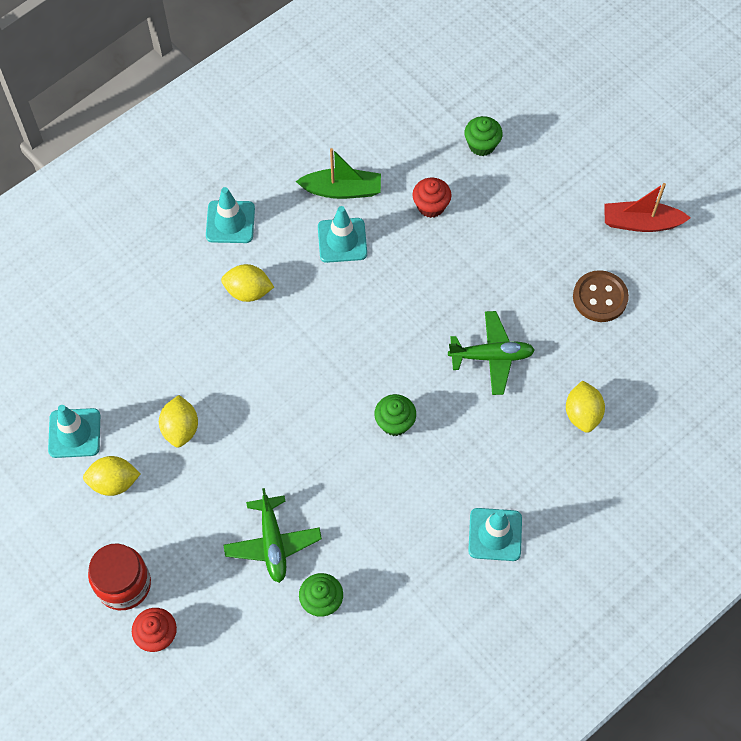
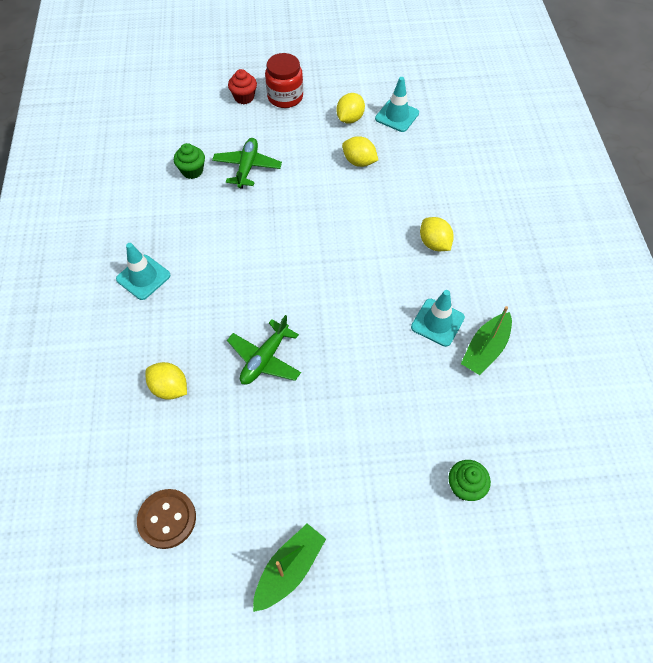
camera: 125 degrees right, 5 degrees down
(230, 222) = (502, 263): turquoise traffic cone -> none
(248, 291) = (434, 243): yellow lemon -> yellow lemon turned 75 degrees counterclockwise
(273, 543) = (247, 167): green plane -> green plane turned 75 degrees clockwise
(395, 423) = (267, 269): green cupcake -> none
(431, 206) = (427, 403): red cupcake -> none
(600, 297) = (248, 474): brown button -> brown button (167, 519)
(641, 223) = (289, 569): red boat -> green boat

